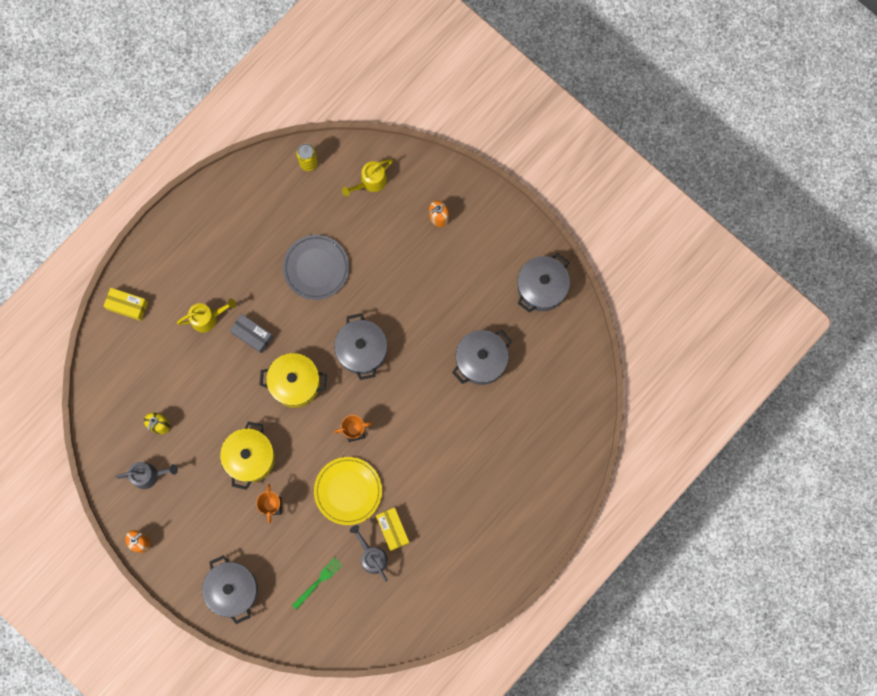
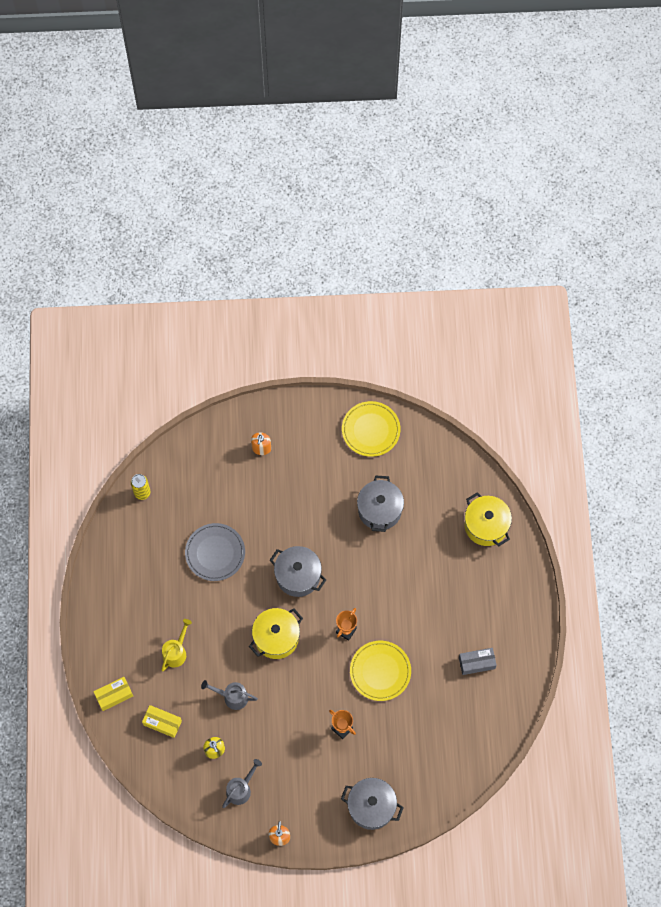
camera: 45 degrees left, 10 degrees down
(250, 458) = (296, 712): yellow pot -> yellow pot (486, 525)
(252, 335) = (217, 634): grey box -> grey box (476, 663)
(318, 582) = (420, 746): green fork -> none
(370, 182) = (195, 467): yellow watering can -> none
(371, 556) = (437, 697): grey watering can -> grey watering can (232, 697)
(393, 529) = (433, 667): yellow box -> yellow box (162, 723)
(541, 287) = (371, 430): grey pot -> yellow plate

